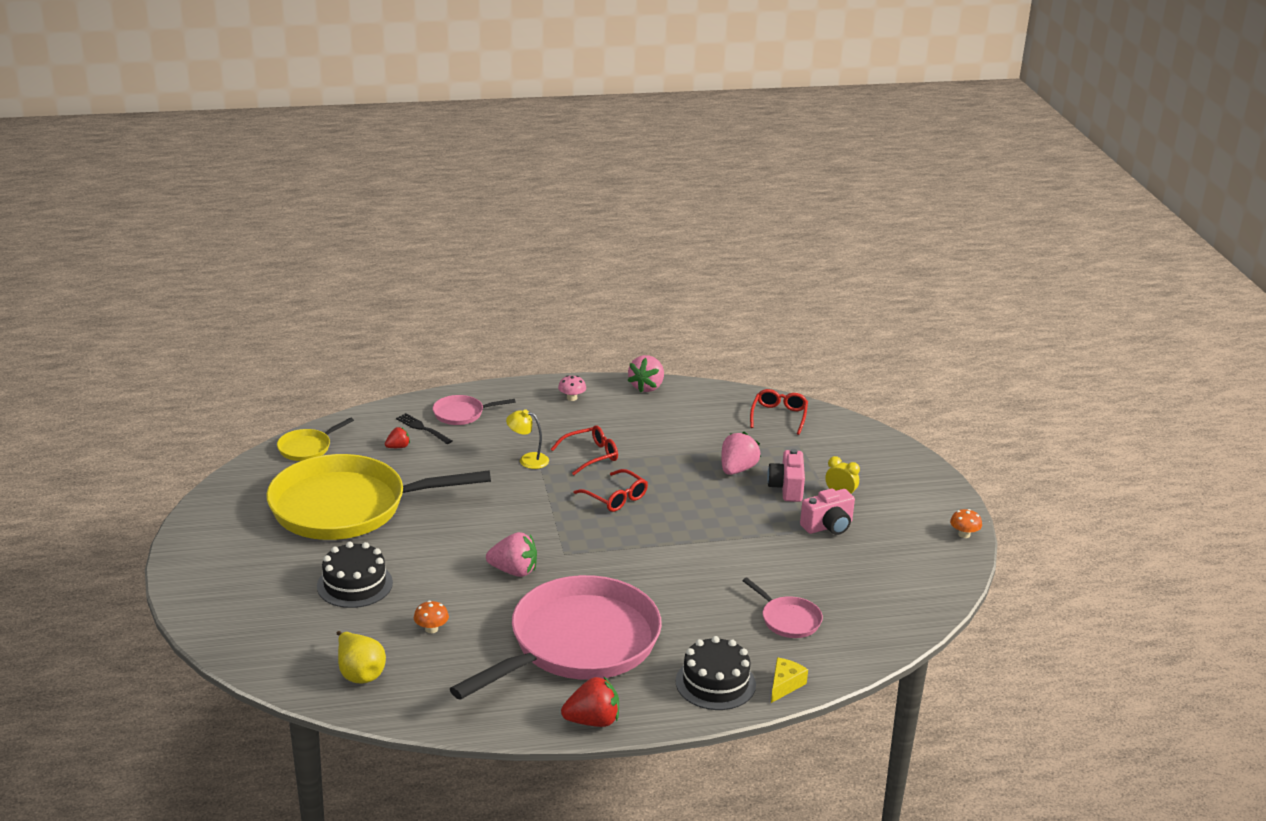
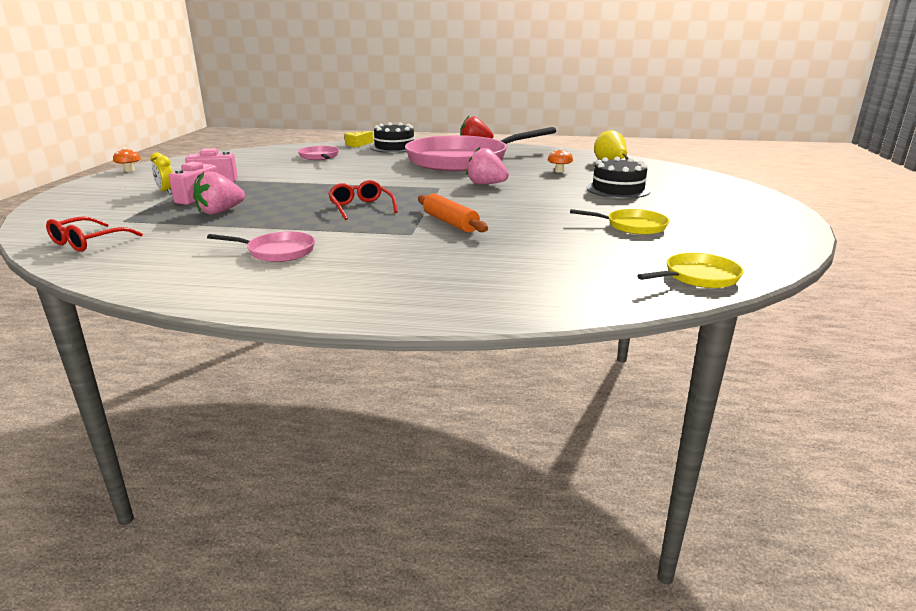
camera: 160 degrees left, 5 degrees down
(347, 507) = (632, 226): yellow pan -> yellow pan, size x0.41
(398, 447) = (572, 265): red strawberry -> none
(422, 428) = (536, 280): black fork -> none
(461, 414) = (473, 290): pink pan -> pink pan (277, 252)
(515, 486) = (450, 222): none -> orange rolling pin
(528, 459) = (420, 239): yellow lamp -> none
(572, 398) = (300, 289): pink mushroom -> none
(590, 456) = (349, 234): red glasses -> none
(647, 387) = (178, 290): pink strawberry -> none

